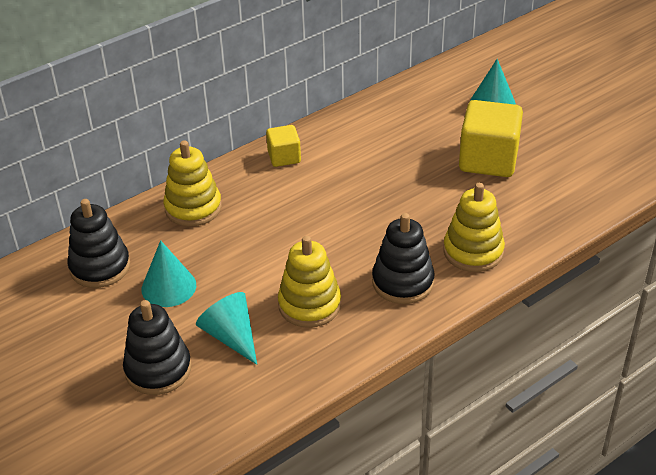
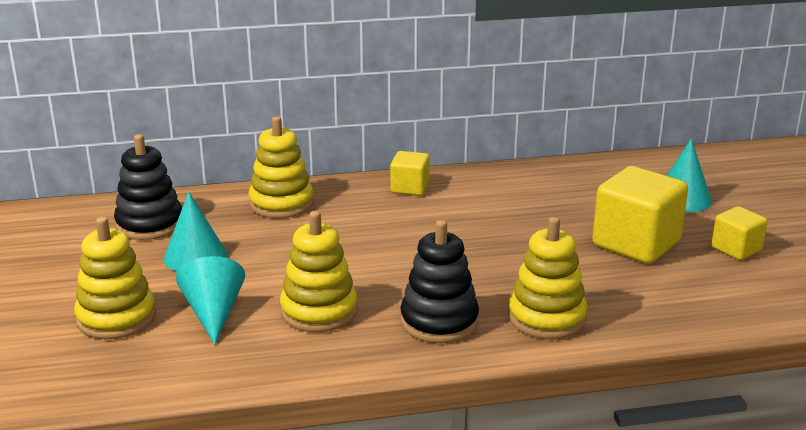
camera: 25 degrees right, 15 degrees down
(158, 369) = (116, 318): black stacking toy -> yellow stacking toy
(557, 142) = (736, 249): none -> yellow cube

